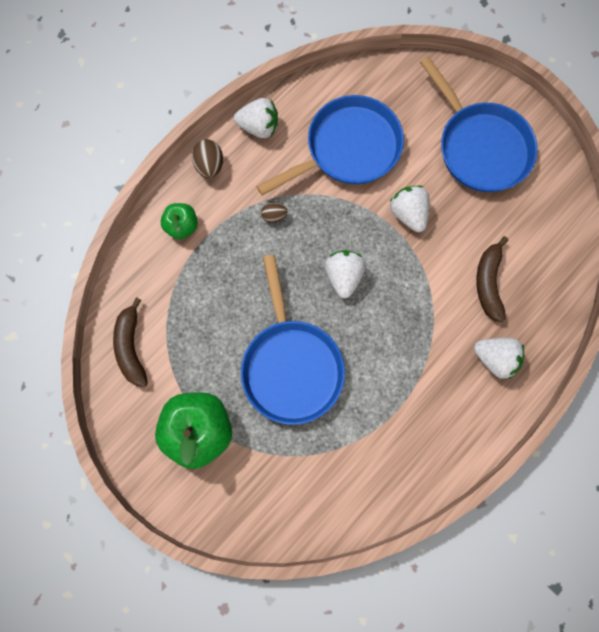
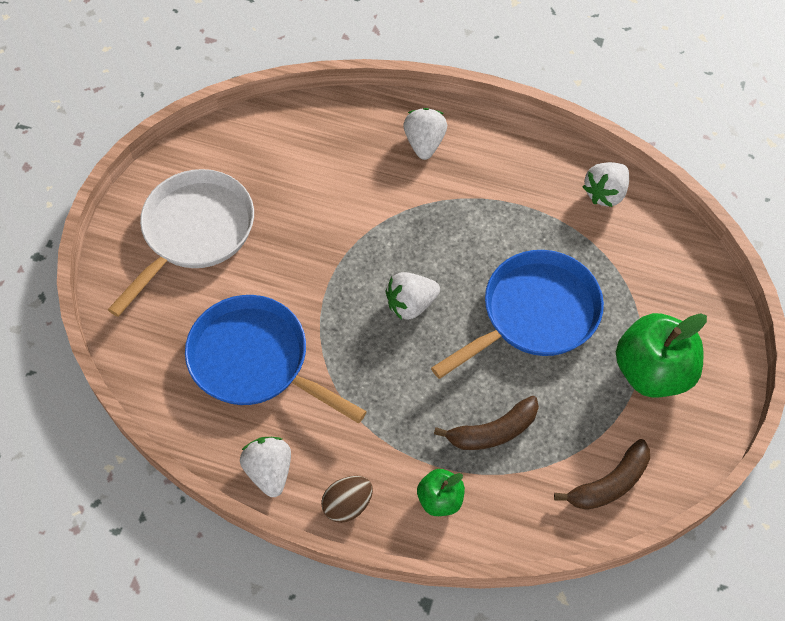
camera: 115 degrees left, 15 degrees down
(274, 216) = (376, 403): brown egg -> none
(408, 213) = (307, 271): white strawberry -> white strawberry (605, 193)
(480, 146) = (194, 232): blue pan -> white pan
(489, 283) = (349, 174): brown banana -> brown banana (493, 431)

